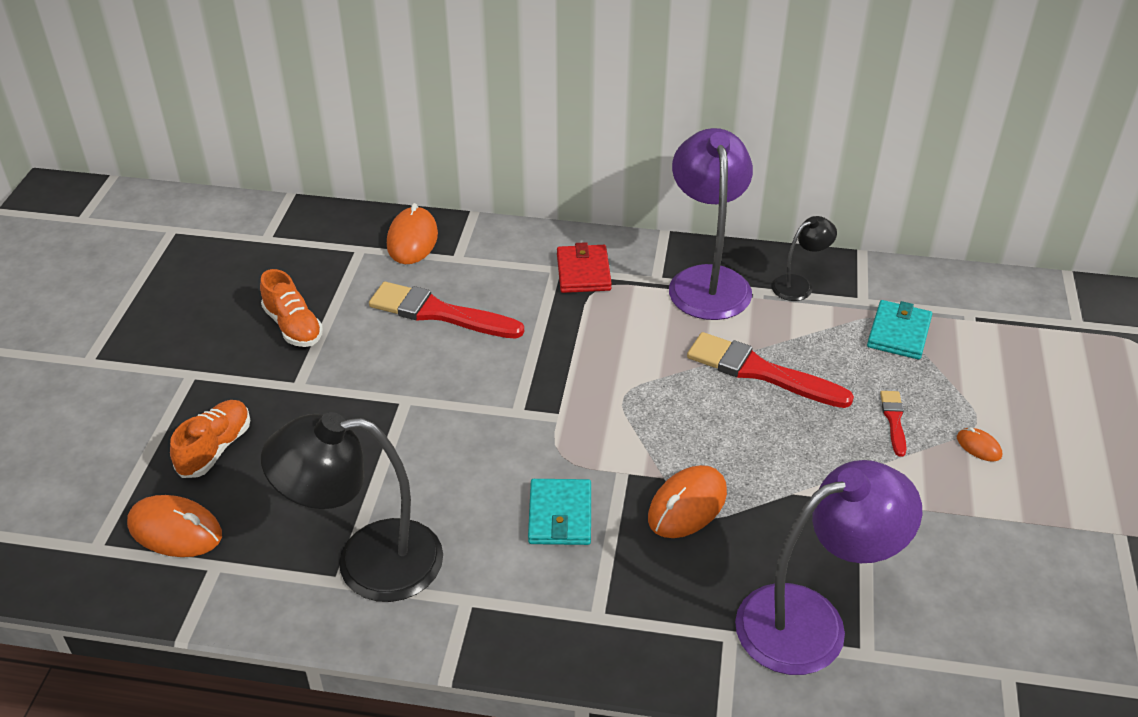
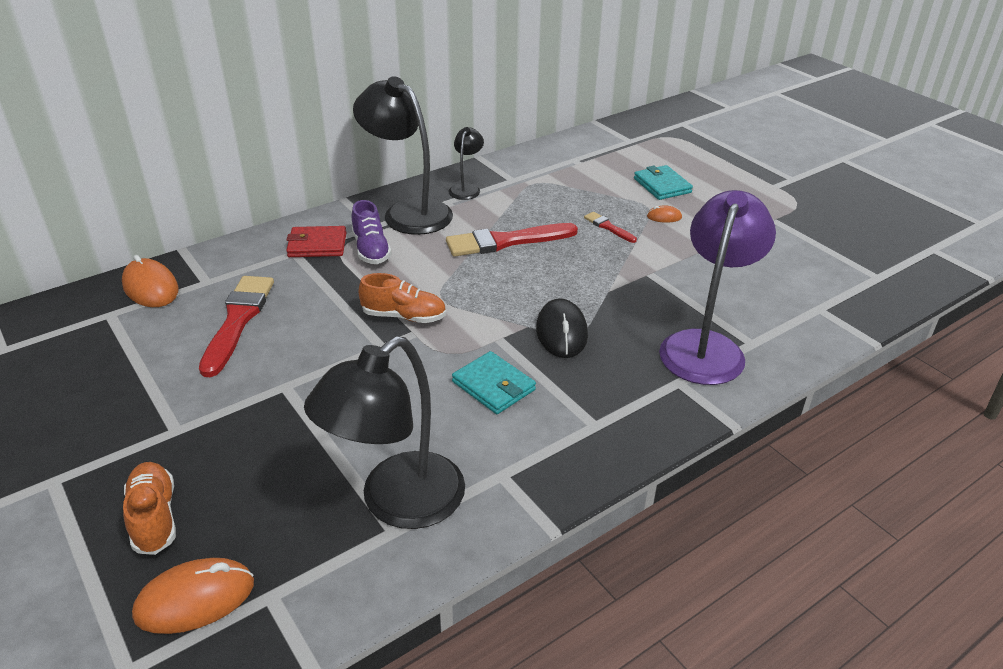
camera: 45 degrees left, 5 degrees down
(293, 326) = (115, 394): orange shoe -> orange shoe (404, 316)
(439, 313) = (238, 320): red brush -> red brush turned 120 degrees clockwise
(583, 272) = (317, 245): red wallet -> red wallet turned 45 degrees counterclockwise
(623, 305) = (371, 250): none -> purple shoe
(687, 505) = (561, 332): orange mouse -> black mouse
(707, 281) = (408, 212): purple lamp -> black lamp
(898, 333) = (552, 186): turquoise wallet -> turquoise wallet (662, 185)

